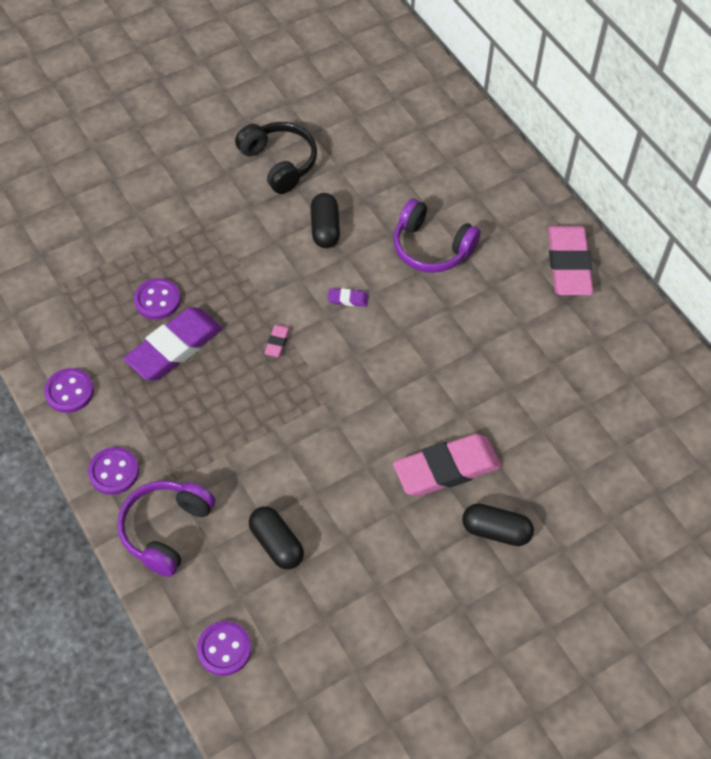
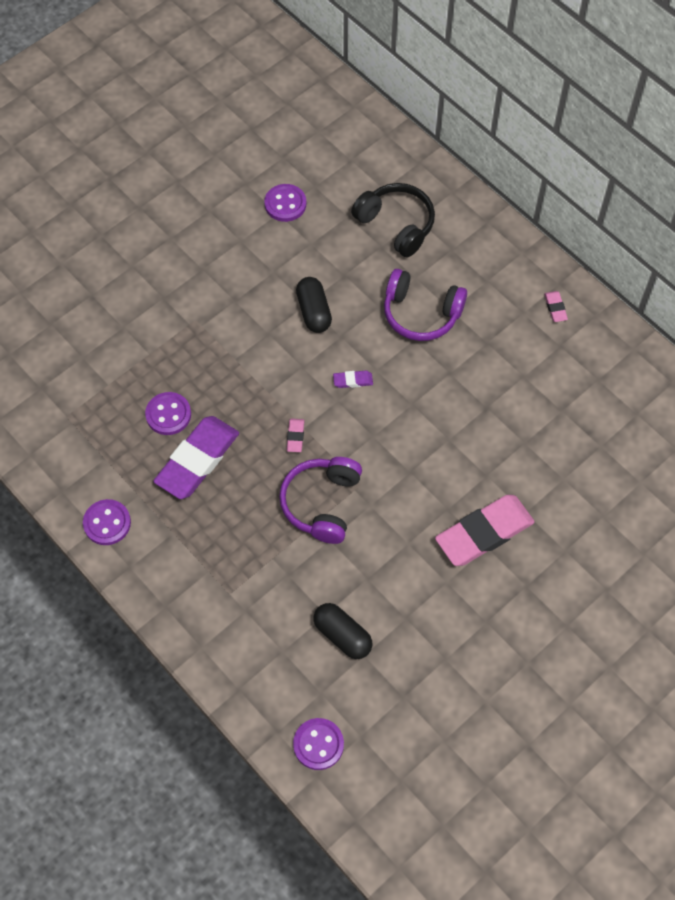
camera: 10 degrees left, 5 degrees up
(114, 472) = (171, 595): purple button -> purple button (285, 204)
(166, 530) = (235, 642): purple headphones -> purple headphones (321, 503)
(279, 163) = (252, 250): black headphones -> black headphones (396, 224)
(496, 531) = (542, 584): black capsule -> none
(568, 264) = (555, 308): pink eraser -> pink eraser, size x0.41

